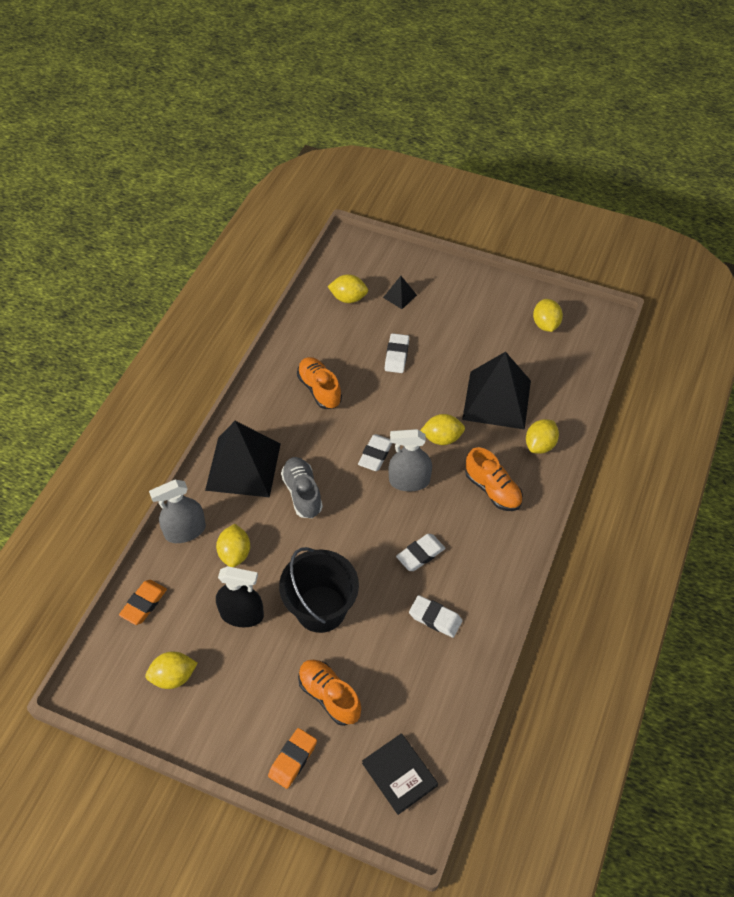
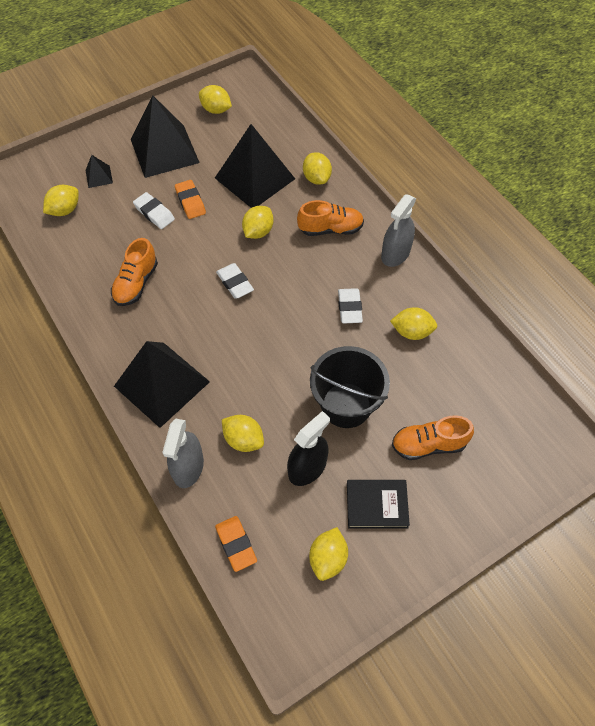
camera: 55 degrees left, 5 degrees up
(292, 759) = (466, 504): orange eraser -> orange eraser (190, 202)
(302, 493) = (227, 355): grey shoe -> none
(319, 389) = (136, 283): orange shoe -> orange shoe turned 75 degrees counterclockwise
(399, 774) = (526, 434): black book -> black book (377, 505)
(409, 481) = (278, 276): grey spray bottle -> grey spray bottle (395, 254)
(435, 618) = (412, 332): white eraser -> yellow lemon
(466, 319) = (164, 151): none -> black pyramid

